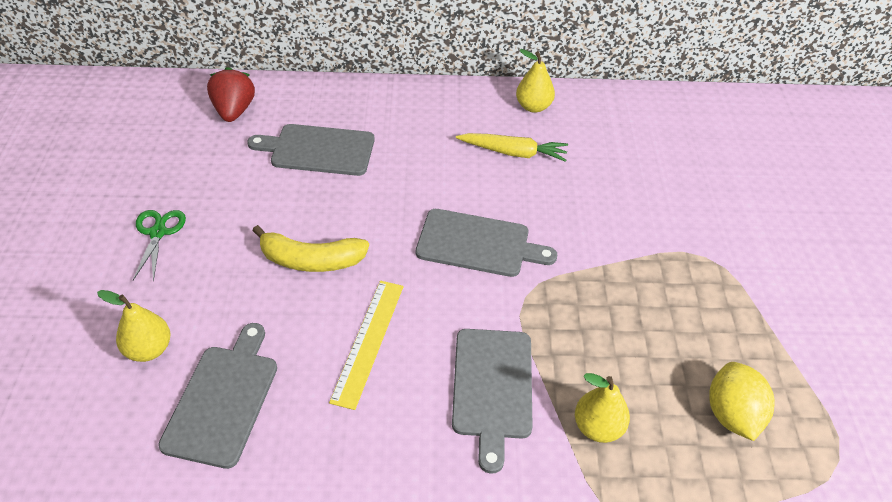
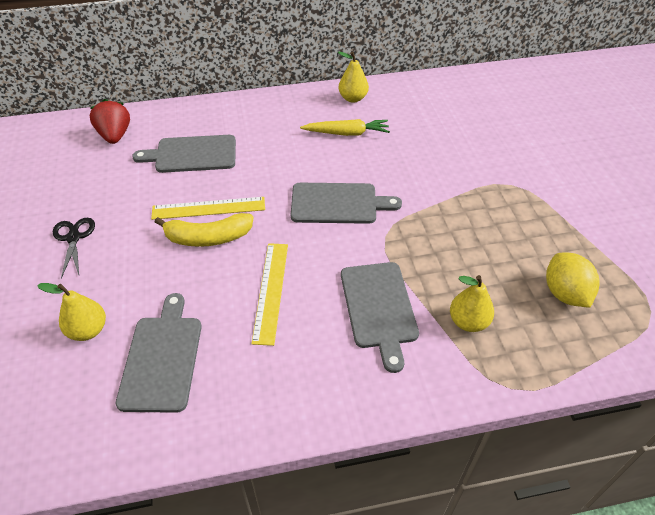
camera: 10 degrees left, 0 degrees up
(158, 233) = (73, 238): green scissors -> black scissors
(321, 223) = (208, 208): none -> yellow ruler

